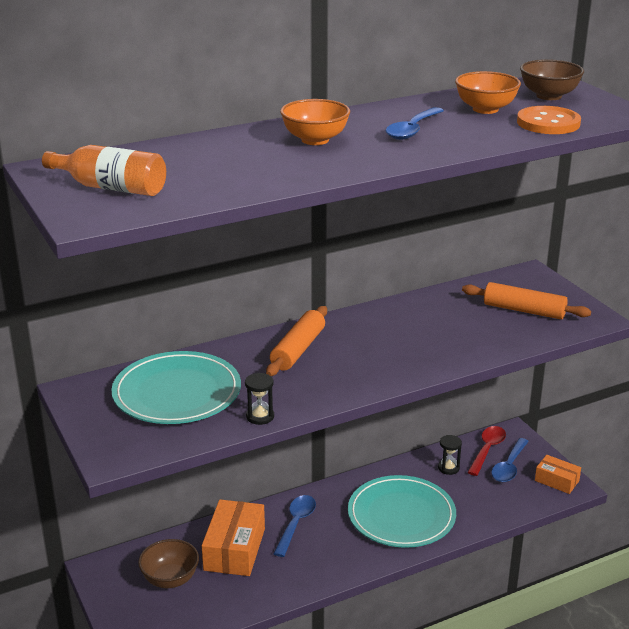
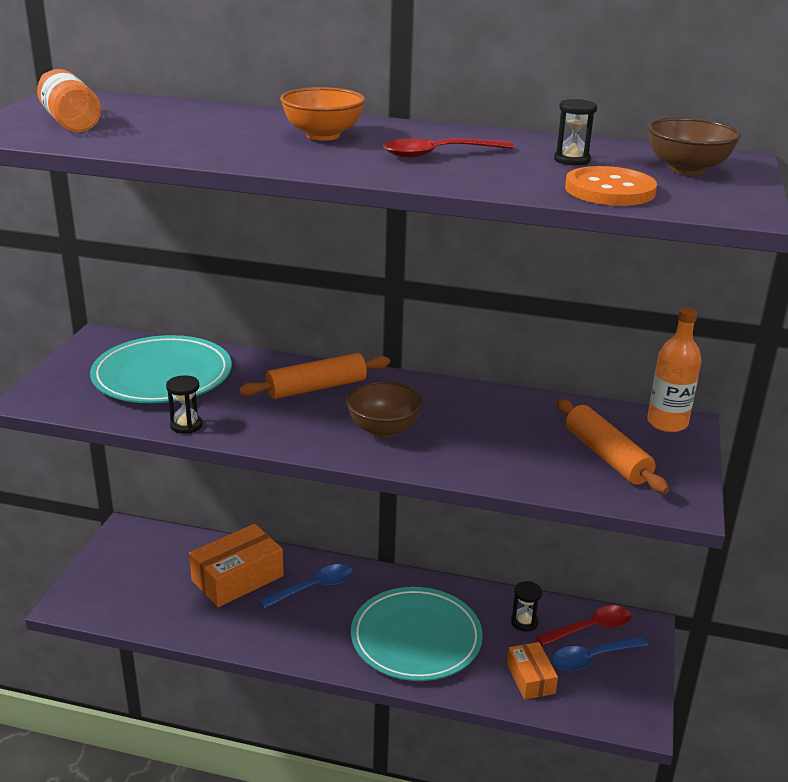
camera: 40 degrees right, 0 degrees up
(170, 579) = (160, 571): brown bowl -> brown bowl (383, 429)
(412, 130) = (438, 154): blue spoon -> red spoon
(485, 109) = (572, 160): orange bowl -> black hourglass
(522, 276) = (667, 423): none -> orange bottle
(556, 480) = (628, 704): orange box -> orange box (530, 678)

